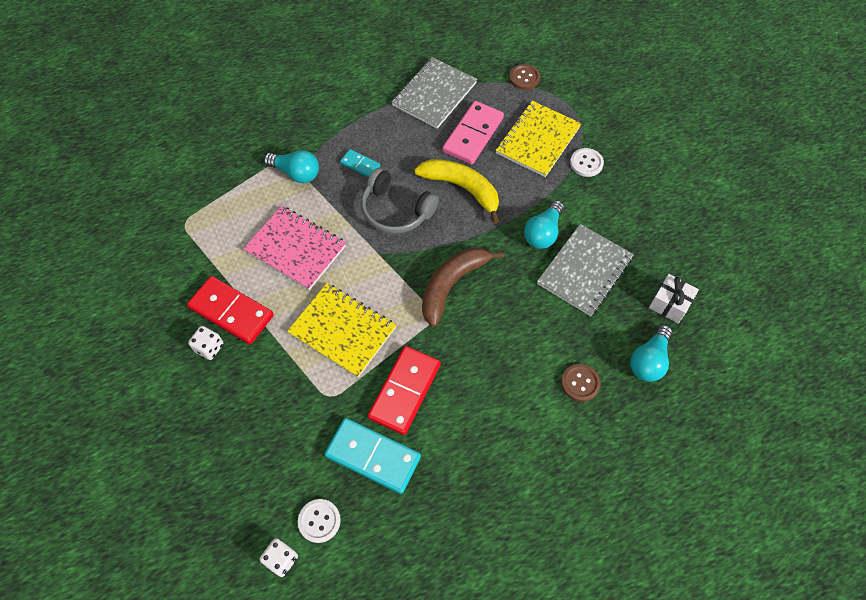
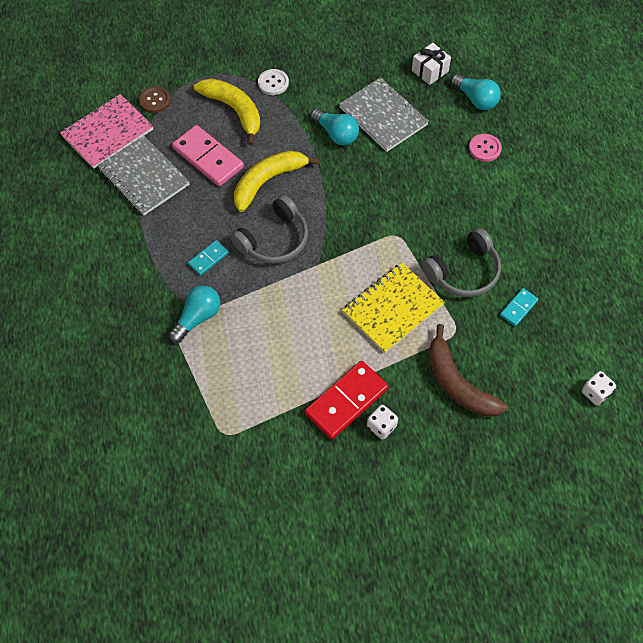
camera: 75 degrees left, 0 degrees up
(296, 249) = (291, 333): pink notebook -> pink notebook (107, 133)
(319, 521) = (567, 358): white button -> none
(373, 456) = (518, 308): turquoise domino -> turquoise domino, size x0.52
(404, 391) = (464, 272): red domino -> grey headphones
(452, 285) = (369, 214): brown banana -> brown banana (457, 383)
(537, 140) = (234, 110): yellow notebook -> yellow banana
(580, 383) = (484, 148): brown button -> pink button

